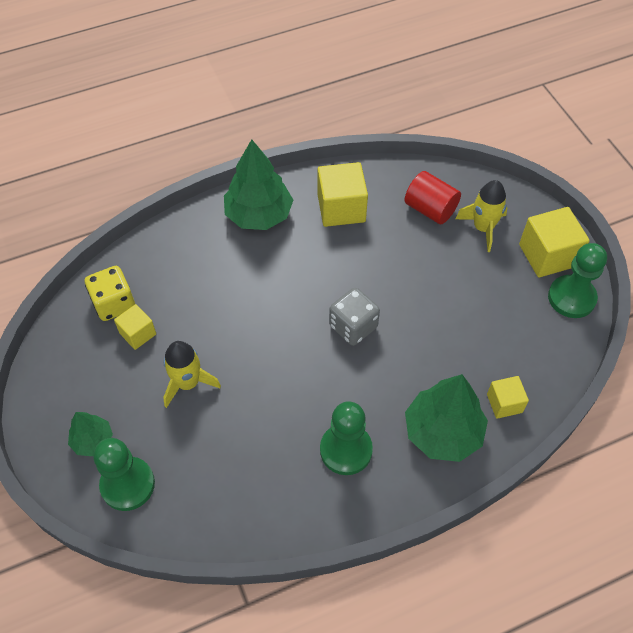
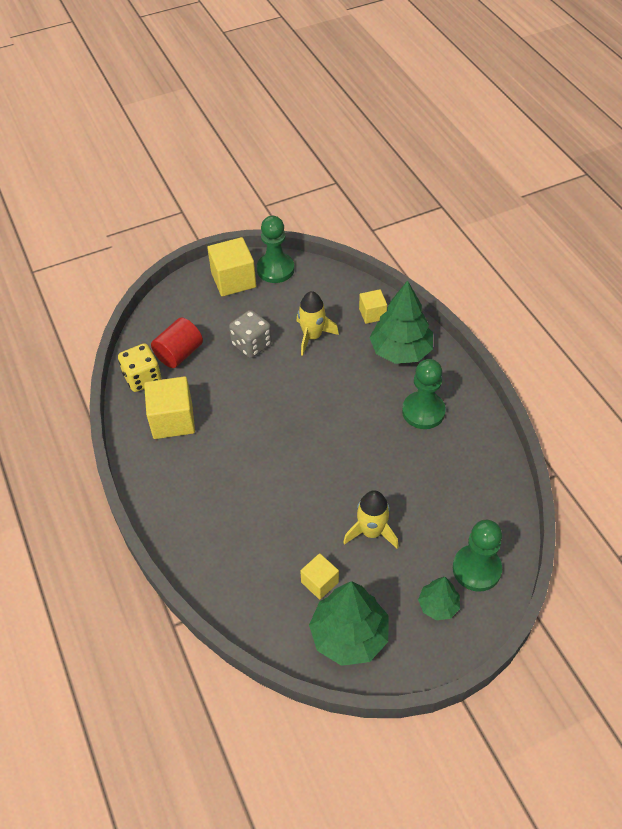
camera: 90 degrees left, 5 degrees down
(114, 303) = (284, 610): yellow dice -> yellow dice (142, 378)
(258, 215) = (176, 488): green tree -> green tree (349, 636)
(353, 326) = (306, 409): grey dice -> grey dice (251, 344)
(483, 228) = (203, 319): yellow rocket -> yellow rocket (312, 336)

